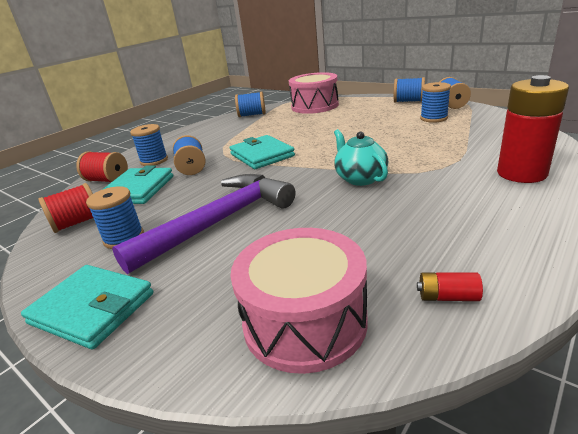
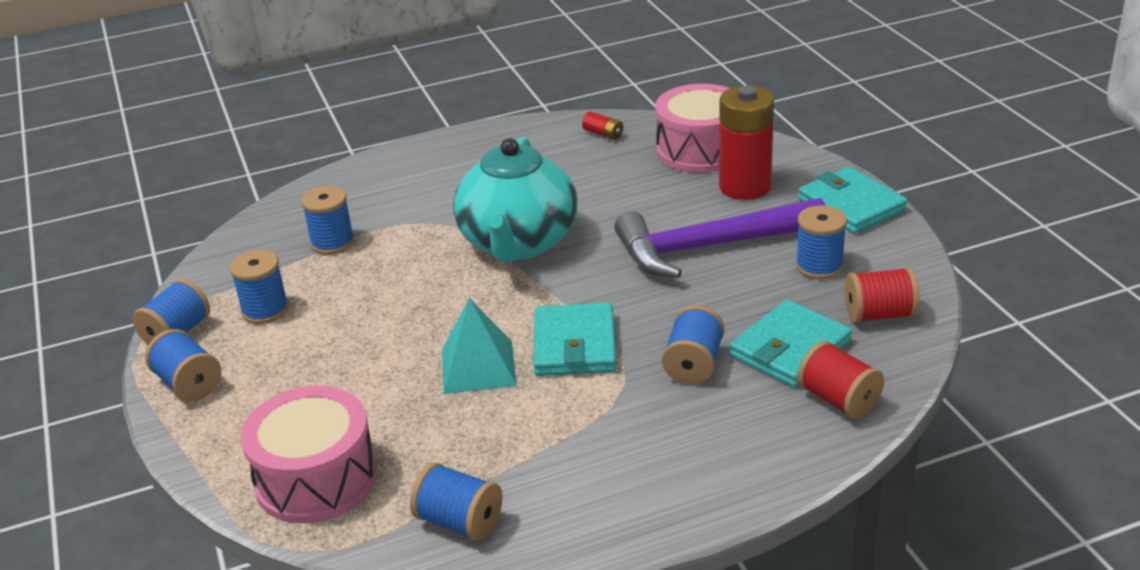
camera: 150 degrees left, 5 degrees up
(154, 161) = (747, 423): blue spool -> blue spool (332, 243)
(299, 137) = (478, 367): none -> turquoise pyramid
(360, 178) = (518, 243): turquoise teapot -> turquoise teapot, size x1.83
(521, 173) = (388, 186): red battery -> red battery (745, 187)

